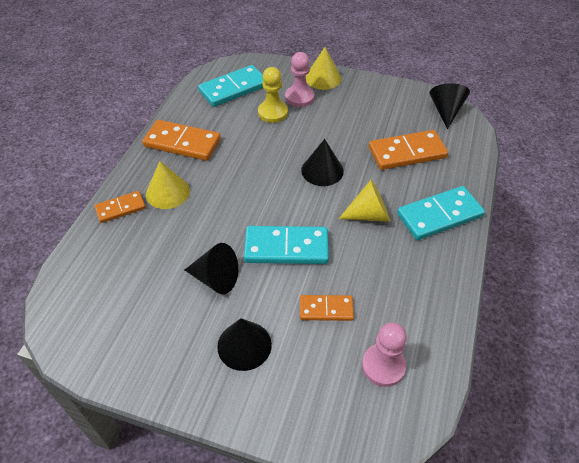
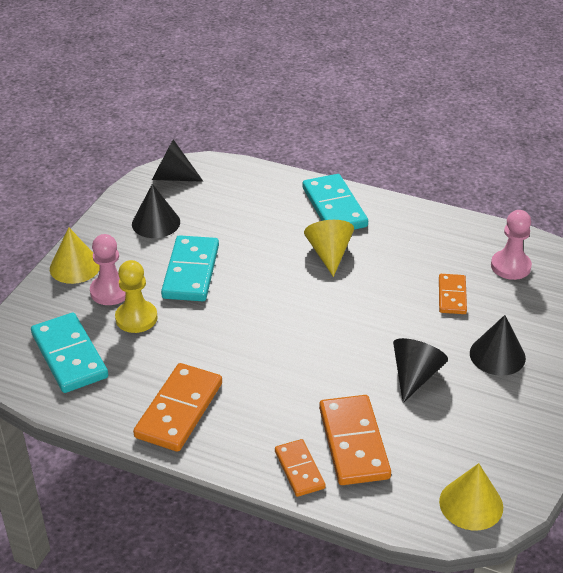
camera: 85 degrees left, 10 degrees down
(167, 192) = (275, 422): yellow cone -> yellow cone (471, 504)
(286, 248) = (373, 319): turquoise domino -> turquoise domino (191, 272)
(322, 170) = (256, 282): black cone -> black cone (156, 223)
(407, 152) = (237, 215): orange domino -> orange domino (353, 443)

